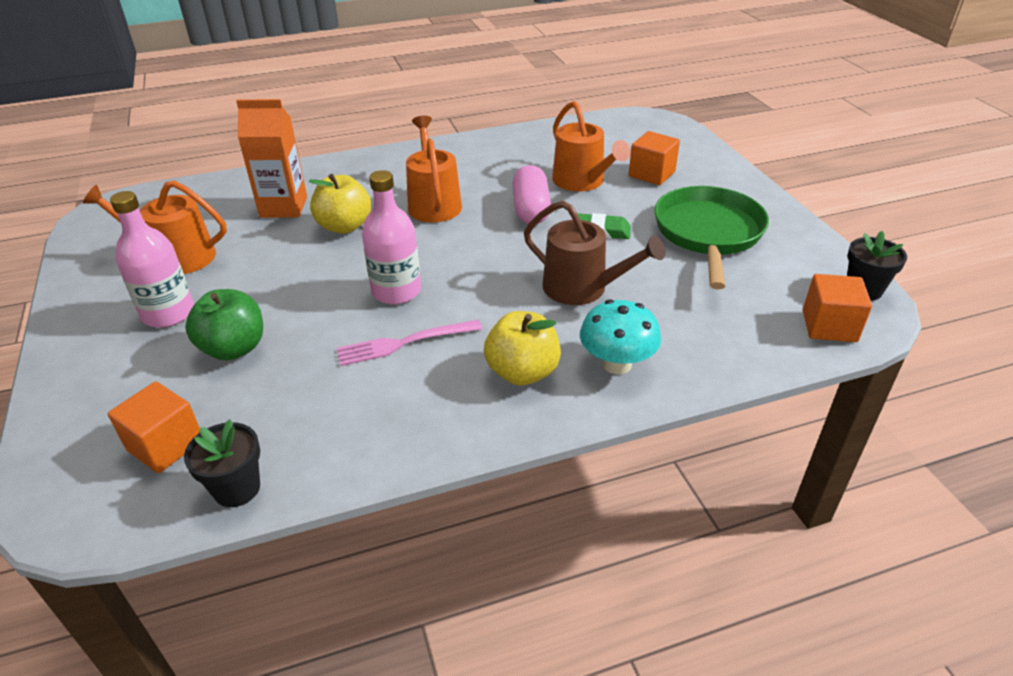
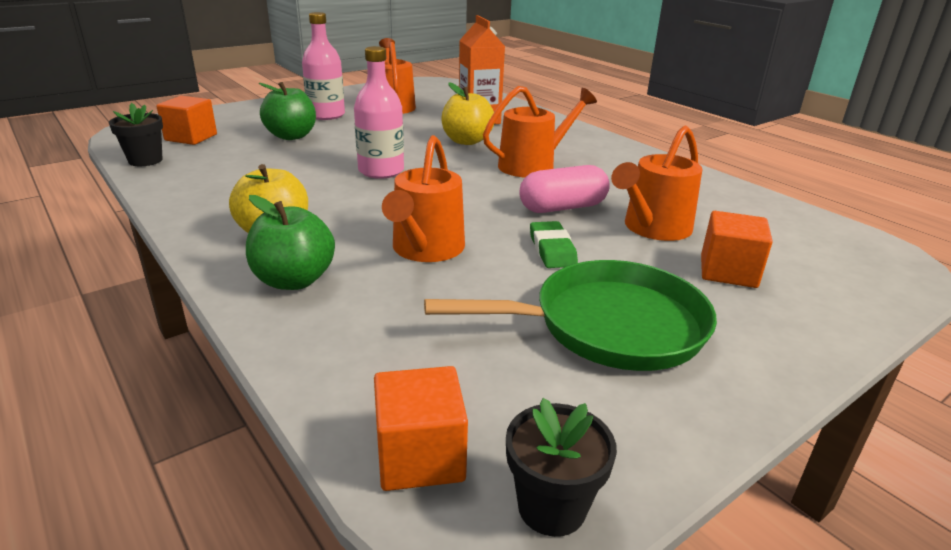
camera: 70 degrees right, 10 degrees down
(403, 343) = (308, 183): pink fork -> none
(582, 288) = (425, 249): brown watering can -> orange watering can
(616, 364) = (294, 280): turquoise mushroom -> green apple

